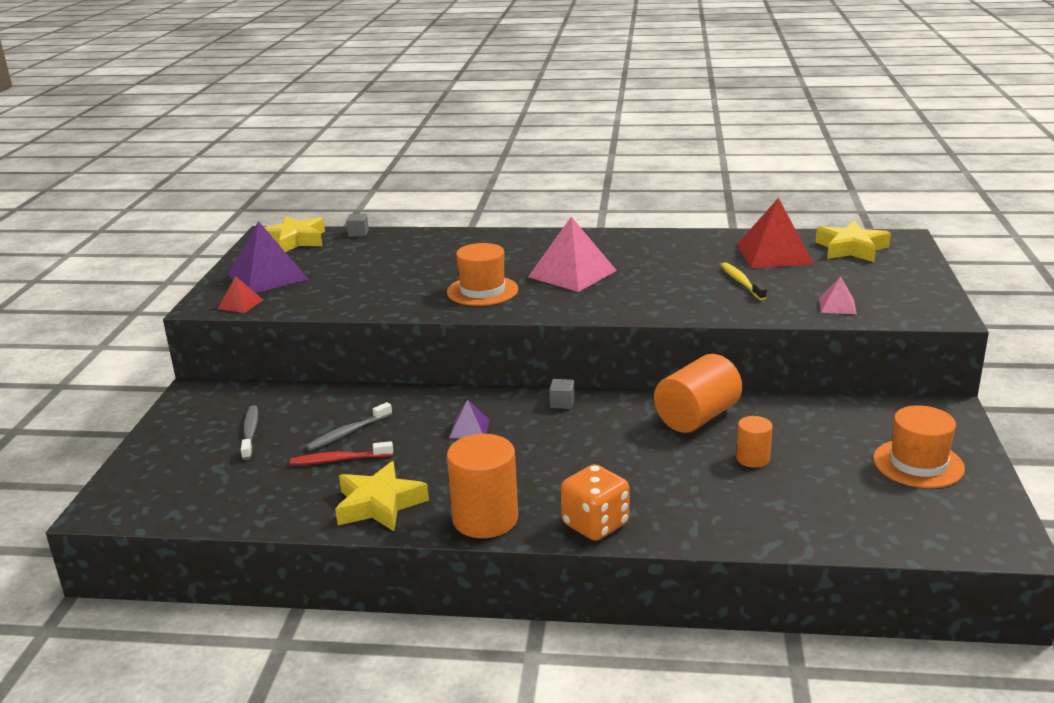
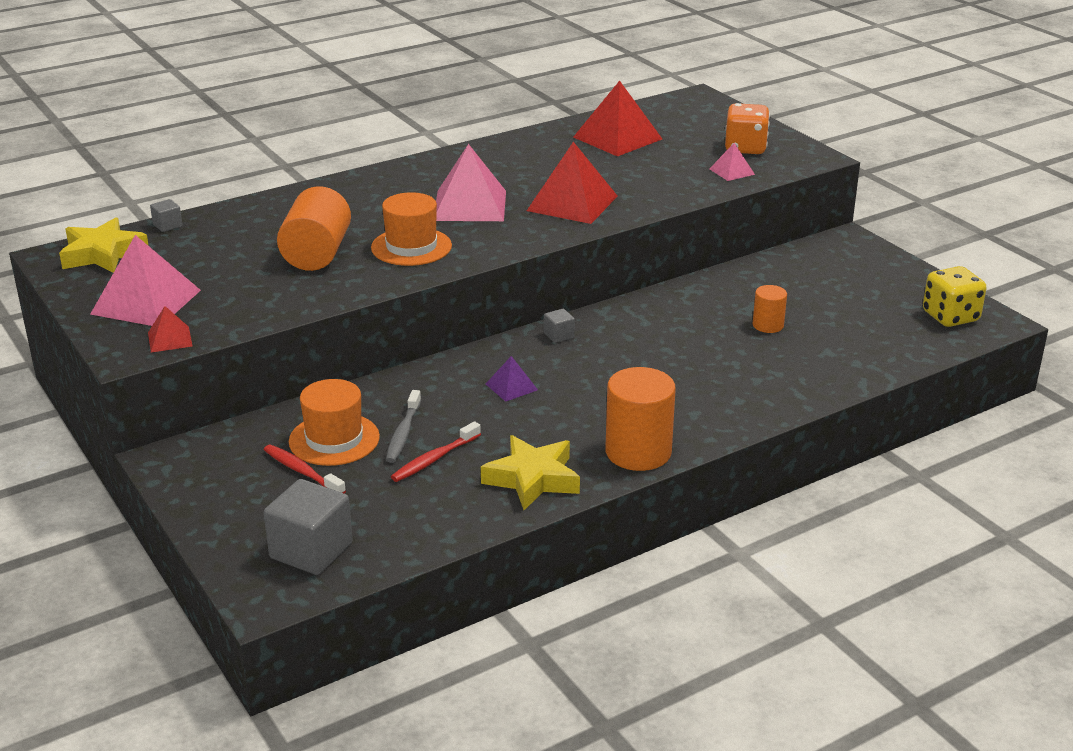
camera: 40 degrees left, 5 degrees up
(173, 489) = (311, 550): none -> grey cube
(250, 432) = (302, 471): grey toothbrush -> red toothbrush
(267, 277) = (146, 302): purple pyramid -> pink pyramid
(595, 524) = (726, 420): orange dice -> orange dice (745, 148)
(653, 293) = (572, 203): none -> red pyramid
(697, 417) = (683, 308): orange cylinder -> orange cylinder (316, 254)
(741, 282) = (629, 172): yellow toothbrush -> none
(851, 249) = (671, 117): yellow star -> none
(918, 464) = (879, 287): orange hat -> orange hat (334, 439)
(959, 519) = (950, 317): none -> yellow dice

